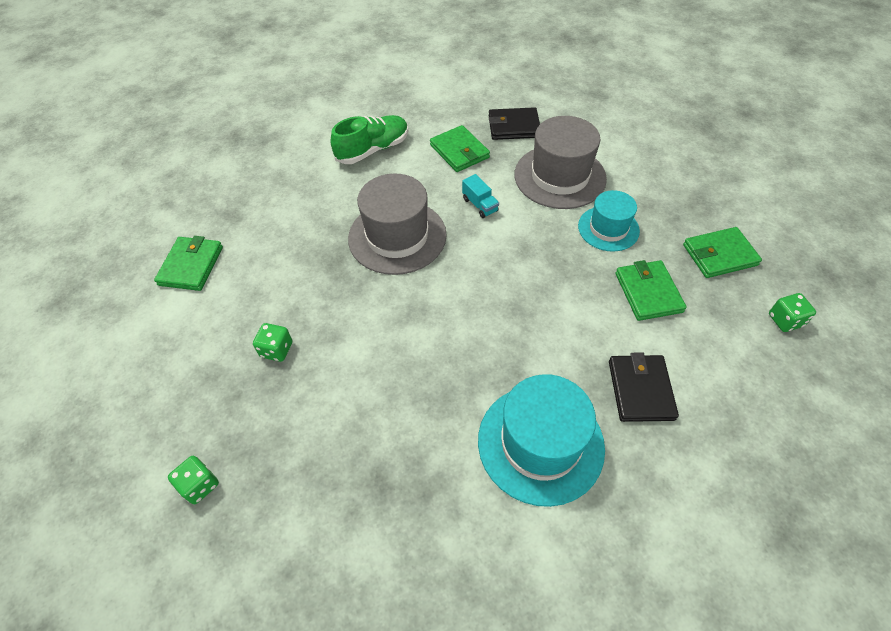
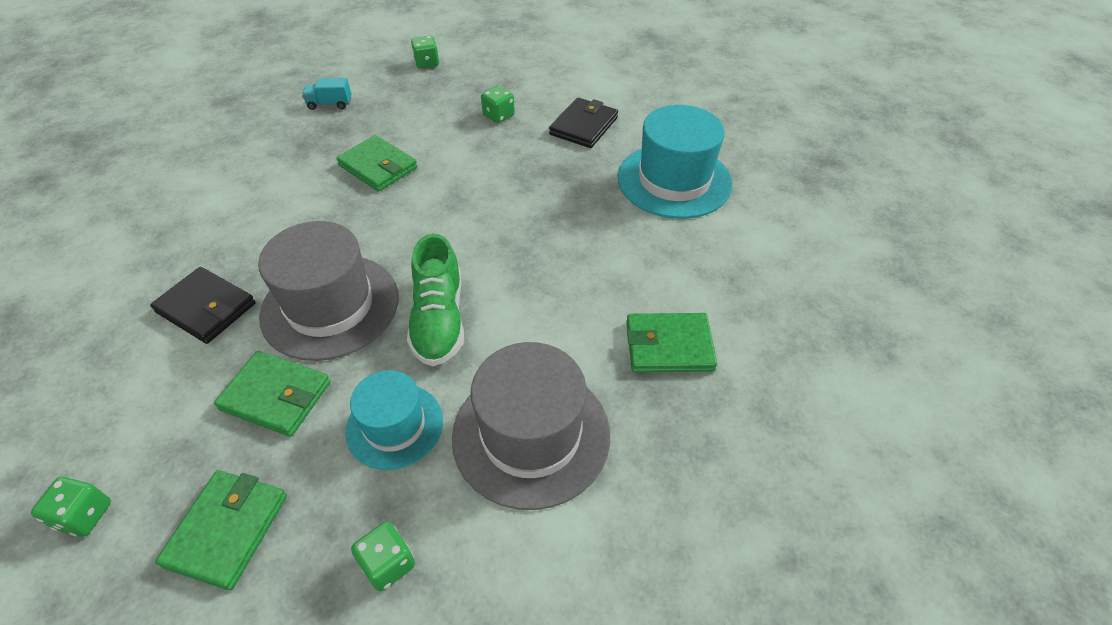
camera: 120 degrees right, 5 degrees down
(191, 266) = (635, 95): green wallet -> green wallet (378, 167)
(373, 150) = (729, 262): green shoe -> green shoe (439, 319)
(397, 236) = (560, 225): grey hat -> grey hat (330, 306)
(480, 205) = (550, 315): turquoise truck -> turquoise truck (330, 104)
(514, 127) = (686, 446): black wallet -> black wallet (583, 126)
(540, 443) = (255, 216): turquoise hat -> turquoise hat (674, 180)
(664, 190) = (388, 564): none -> green dice

